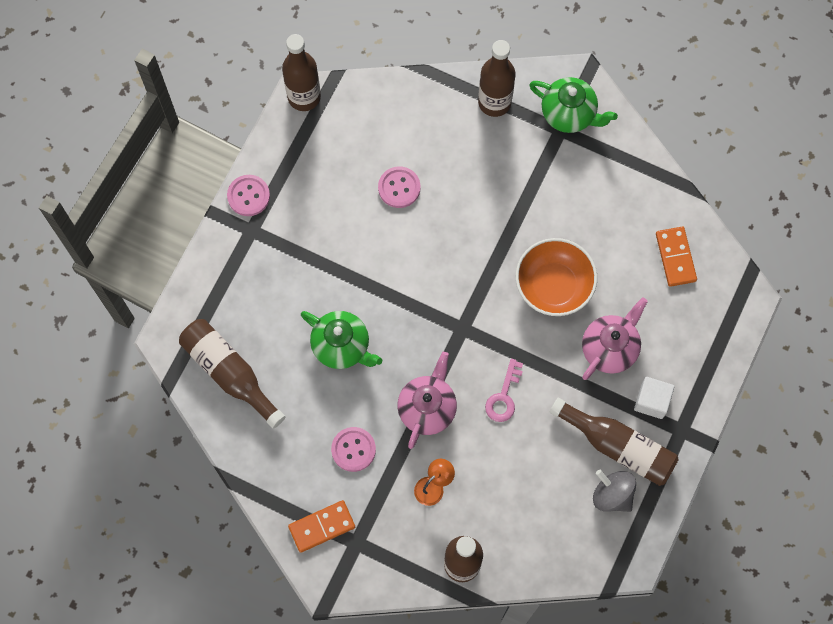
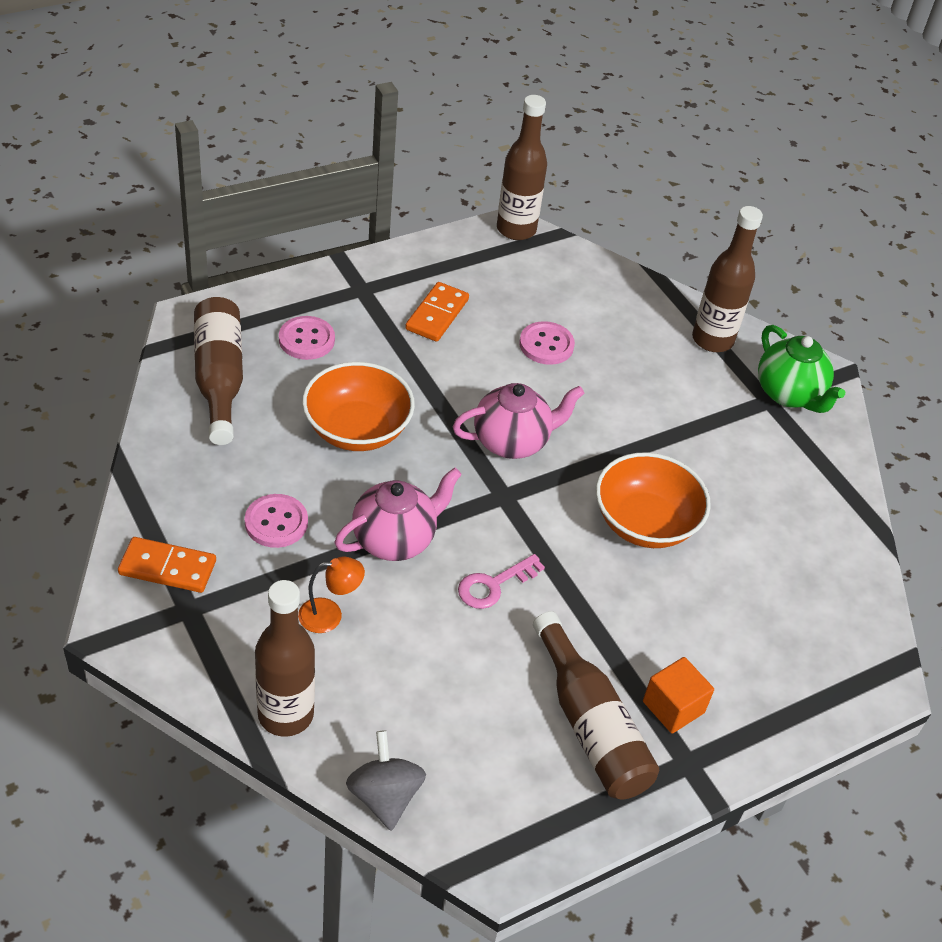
camera: 30 degrees right, 25 degrees down
(248, 196) = (386, 264): pink button -> pink button (306, 340)
(342, 346) = (357, 430): green teapot -> orange bowl
(610, 348) = (663, 621): pink teapot -> pink teapot (512, 441)
(612, 495) = (539, 771): grey spinning top -> grey spinning top (384, 796)
(651, 401) = (673, 707): white cube -> orange cube
(675, 257) = (818, 587): orange domino -> orange domino (437, 314)

